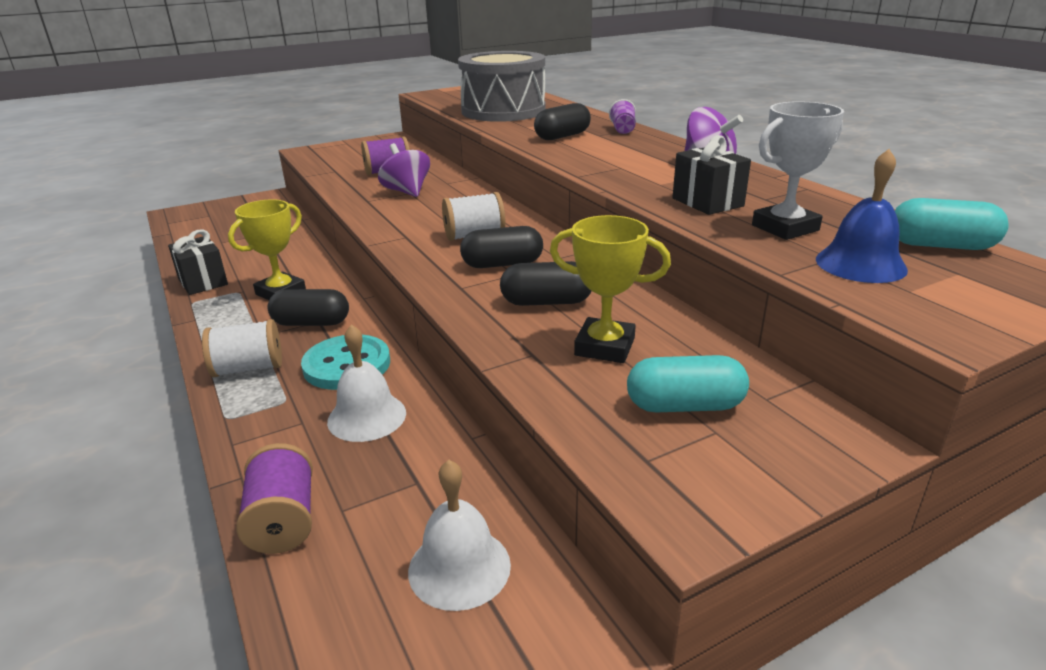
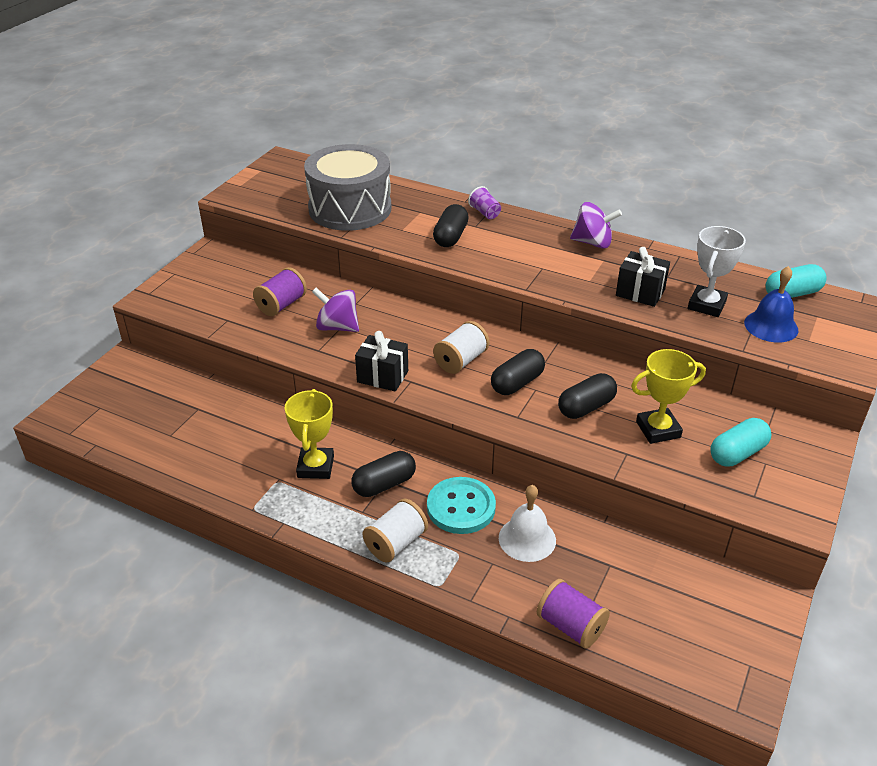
camera: 35 degrees left, 10 degrees up
(203, 282) = (228, 485): black gift -> black gift (382, 376)
(459, 567) = (687, 598): white bell -> none

